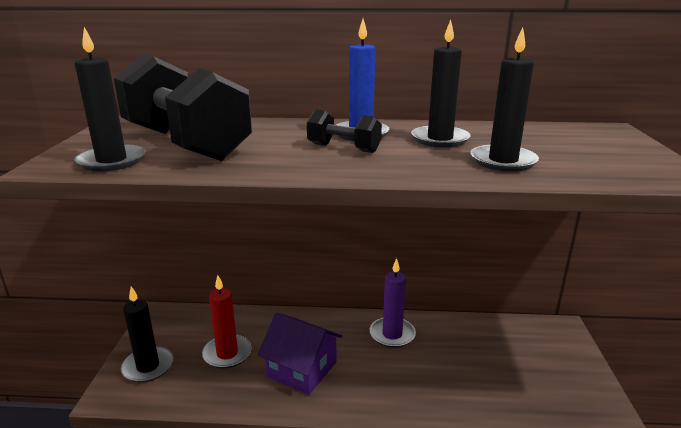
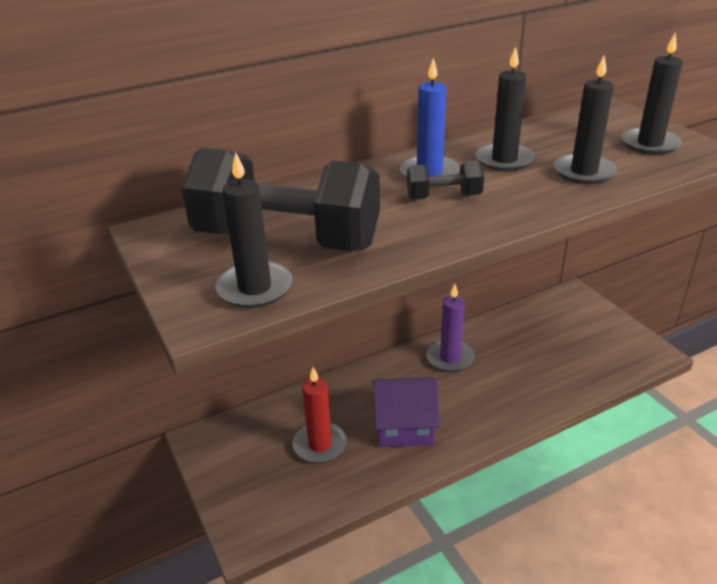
camera: 30 degrees left, 10 degrees up
(148, 367) = (254, 495): black candle -> black candle (649, 144)

